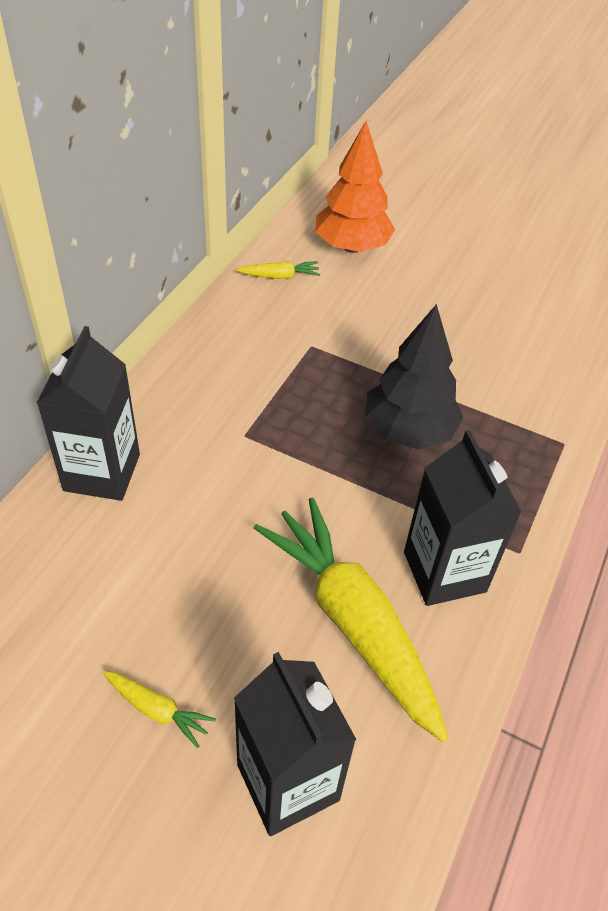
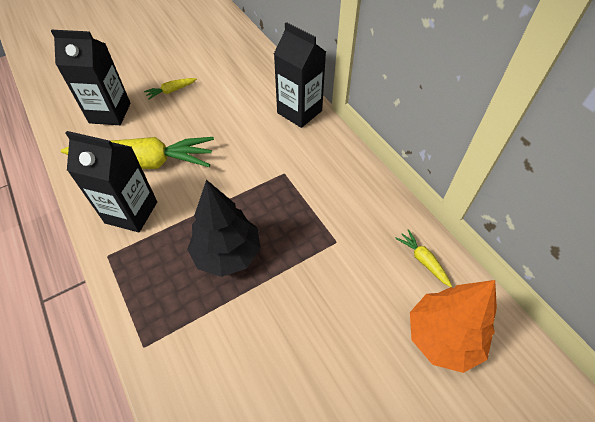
camera: 125 degrees right, 5 degrees up
(280, 276) = (423, 260): yellow carrot -> yellow carrot turned 120 degrees clockwise

